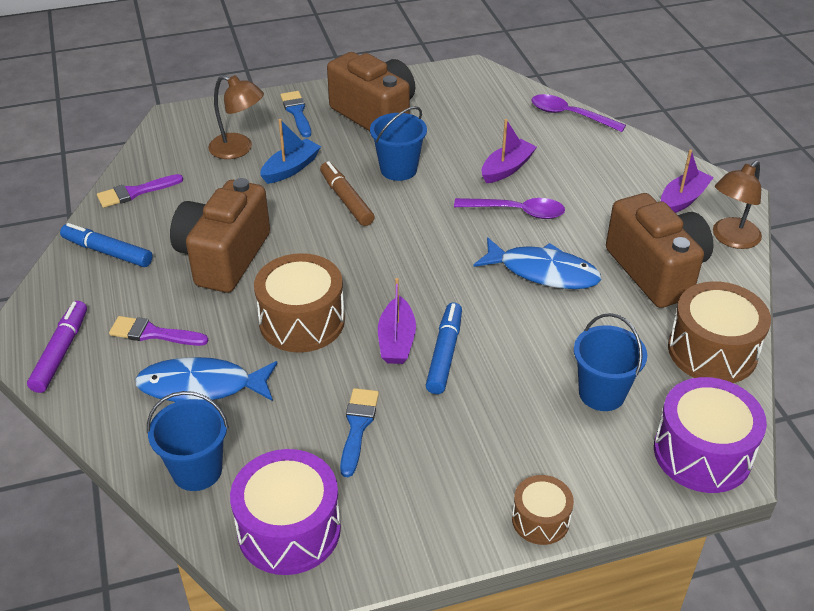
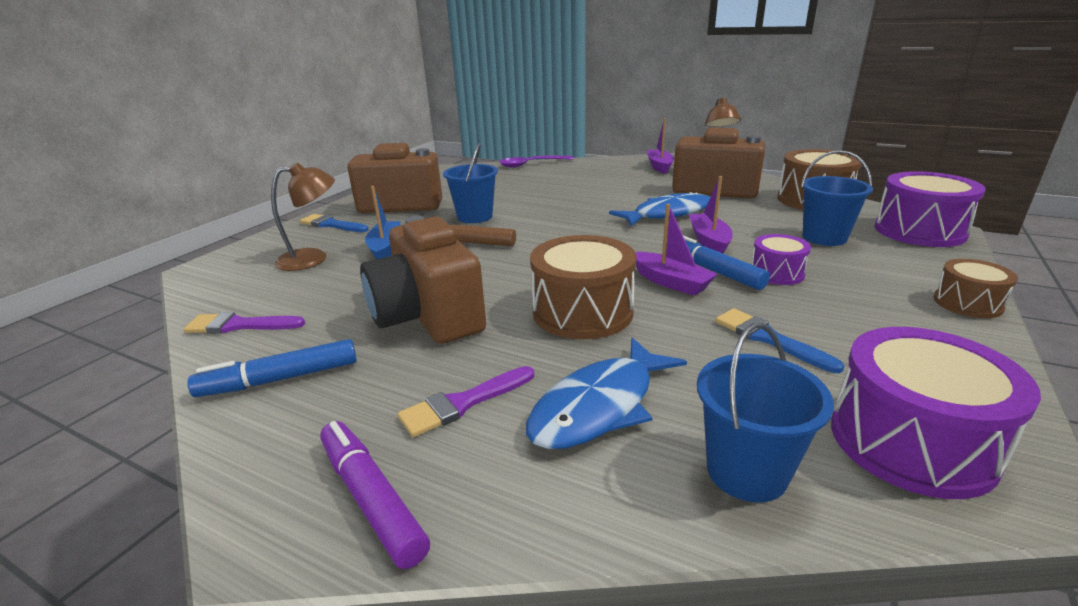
camera: 45 degrees left, 15 degrees down
(135, 192) = (239, 325): purple brush -> purple brush turned 75 degrees clockwise
(480, 391) = (776, 273): none -> purple drum
(507, 168) = (544, 191): purple boat -> purple boat (709, 241)
(516, 211) = (592, 201): purple spoon -> none

